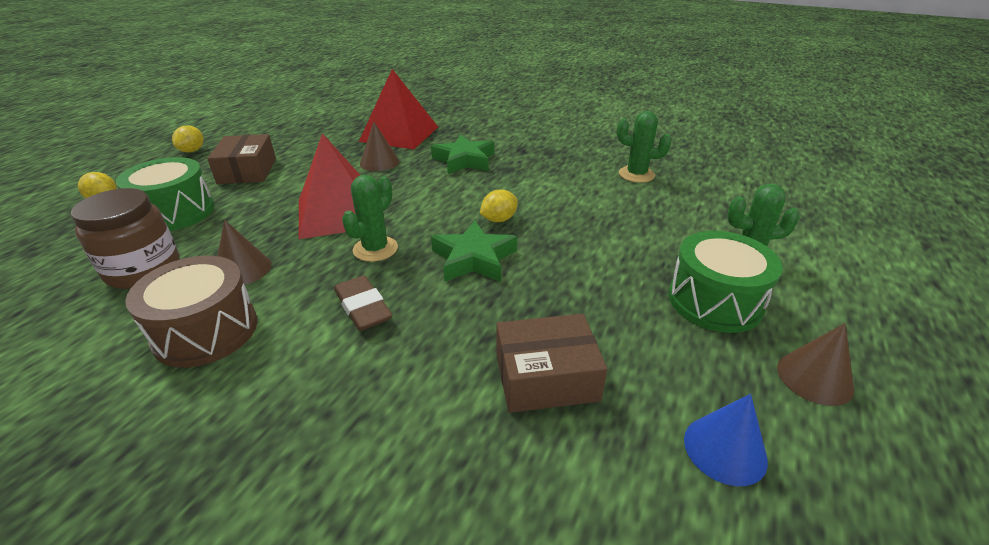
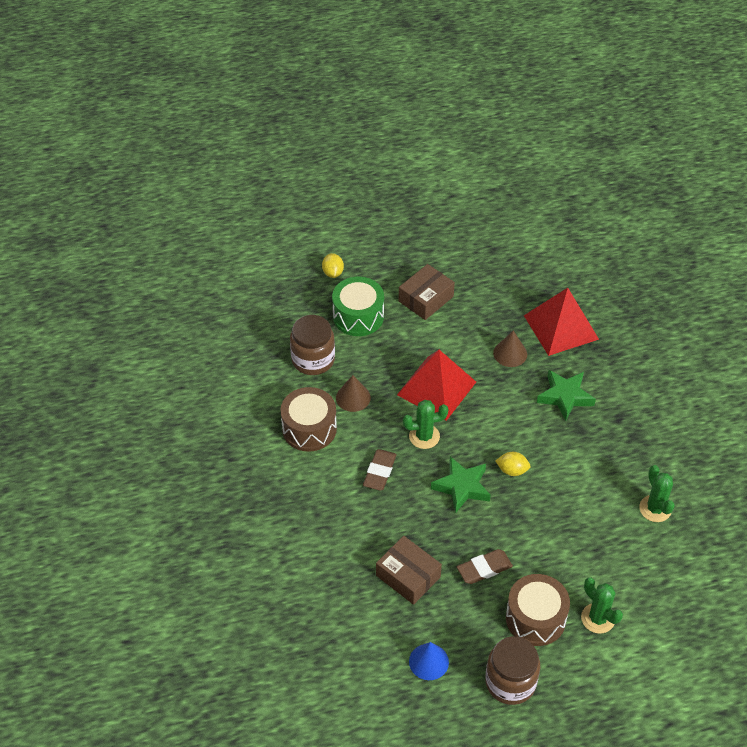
camera: 50 degrees right, 15 degrees up
(192, 151) = (414, 245): yellow lemon -> none
(603, 302) = (484, 569): none -> brown eraser
(714, 301) = (535, 618): green drum -> brown drum
(814, 377) = (510, 682): brown cone -> brown jar

